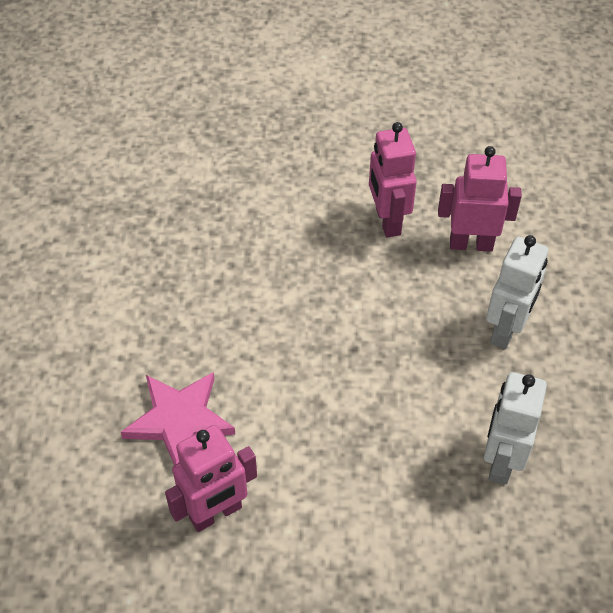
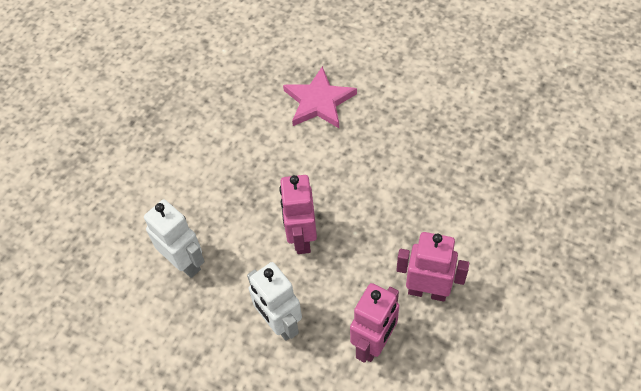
camera: 120 degrees right, 5 degrees up
(216, 513) = (247, 100): pink robot -> pink robot (301, 238)

